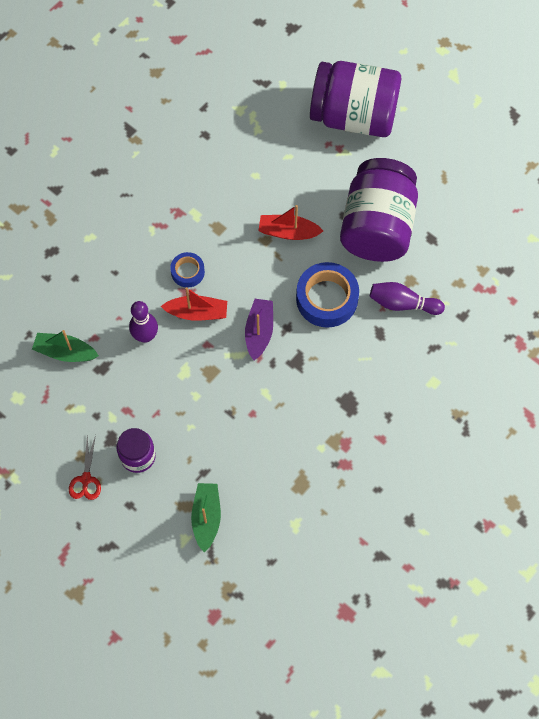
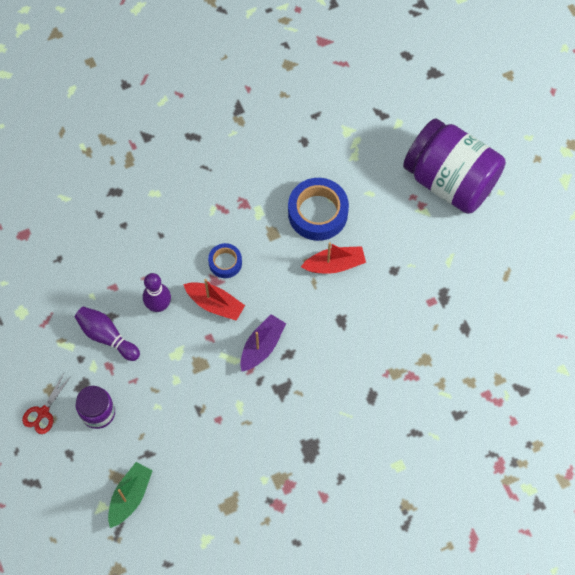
camera: 25 degrees right, 0 degrees up
(65, 352) = (82, 289): green boat -> none
(288, 232) = (334, 264): red boat -> red boat turned 135 degrees clockwise
(327, 299) = (339, 342): blue tape -> blue tape (317, 213)
(377, 226) = (420, 295): purple jar -> none
(402, 304) = (407, 378): purple bowling pin -> purple bowling pin (107, 336)

